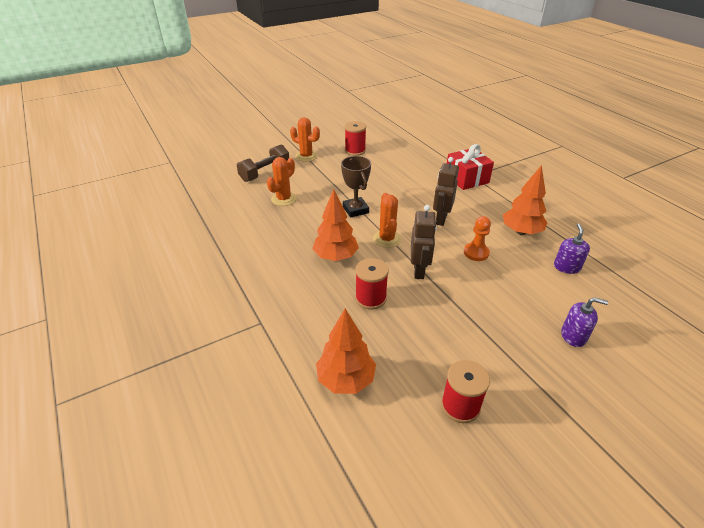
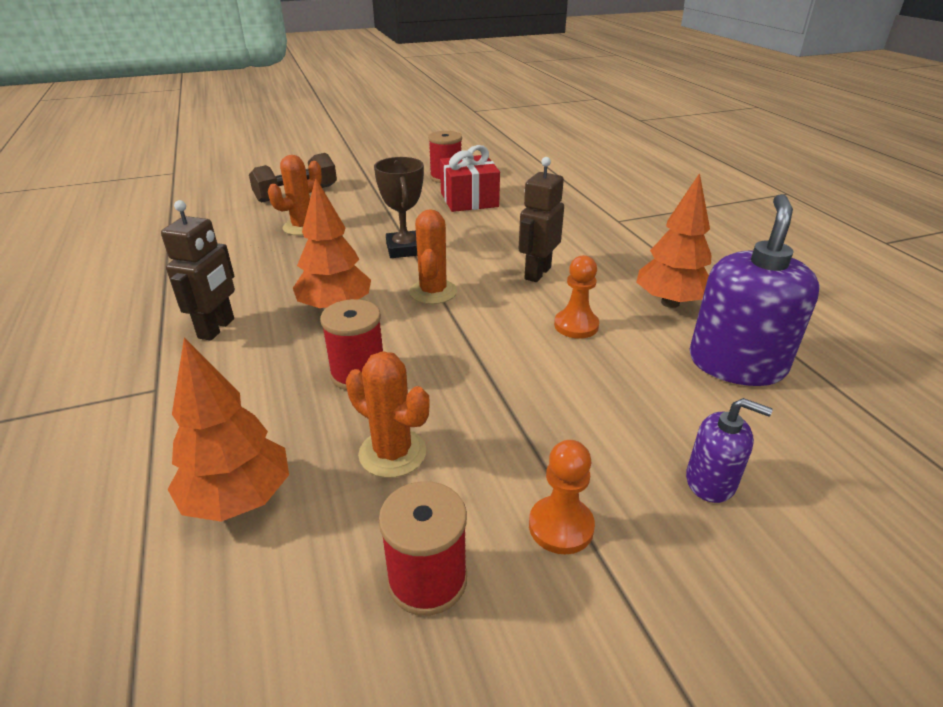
camera: 10 degrees right, 5 degrees down
(306, 156) = (369, 179): orange cactus -> orange cactus (392, 453)
(419, 271) = (463, 342): brown robot -> brown robot (217, 328)
(466, 178) = (606, 223): red gift -> red gift (469, 200)
(512, 370) = (561, 526): none -> orange pawn
(566, 267) = (736, 364): purple soap dispenser -> purple soap dispenser, size x1.91

